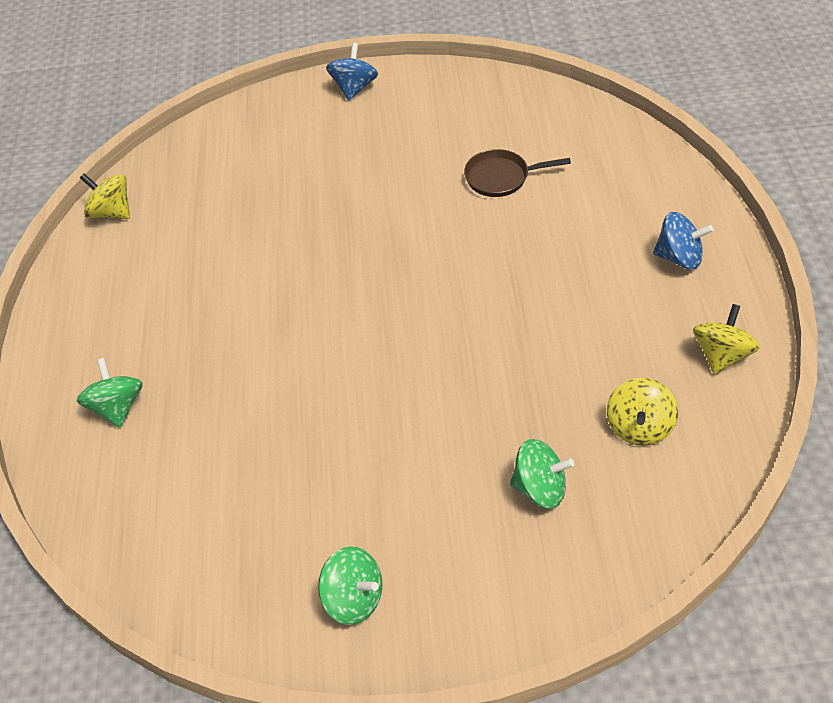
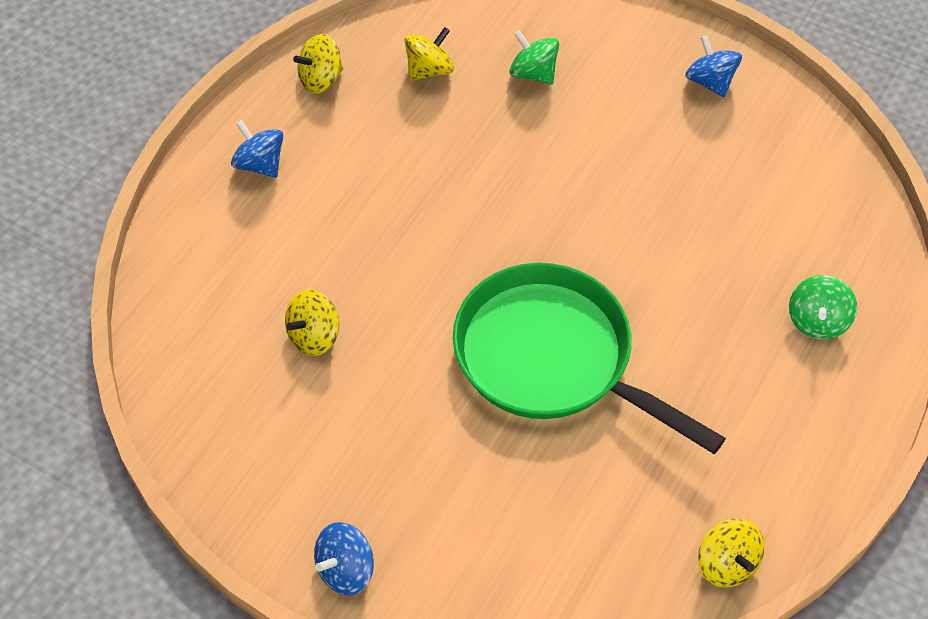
camera: 150 degrees left, 5 degrees up
(317, 259) = (553, 359): none -> green pan
(354, 598) = (710, 82): green spinning top -> blue spinning top
(501, 177) = (314, 336): brown pan -> yellow spinning top

